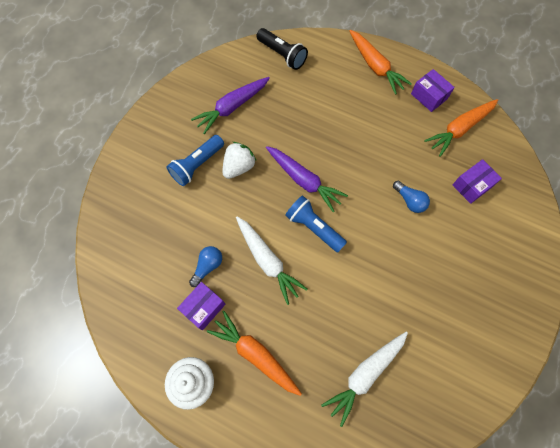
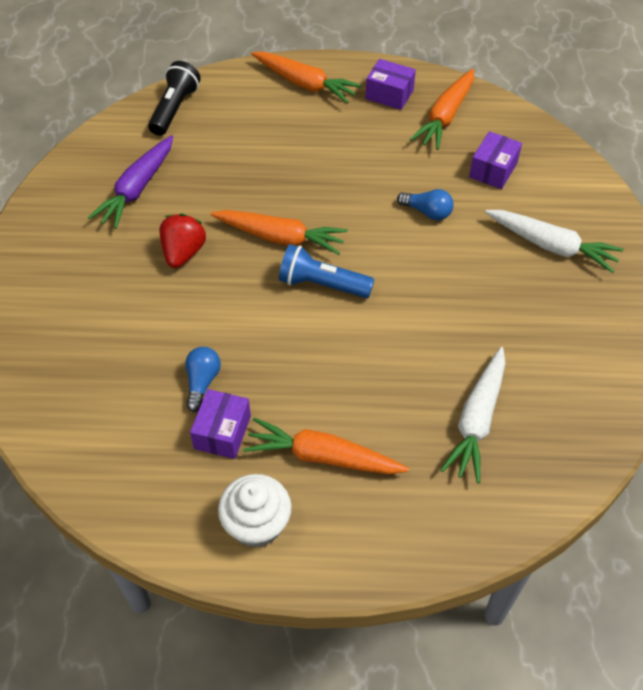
camera: 25 degrees left, 15 degrees down
(197, 165) = (123, 271): blue flashlight -> none
(239, 167) = (183, 253): white strawberry -> red strawberry
(267, 261) = (281, 344): white carrot -> white carrot (551, 246)
(282, 55) = (175, 109): black flashlight -> black flashlight turned 90 degrees counterclockwise
(304, 180) = (280, 238): purple carrot -> orange carrot

